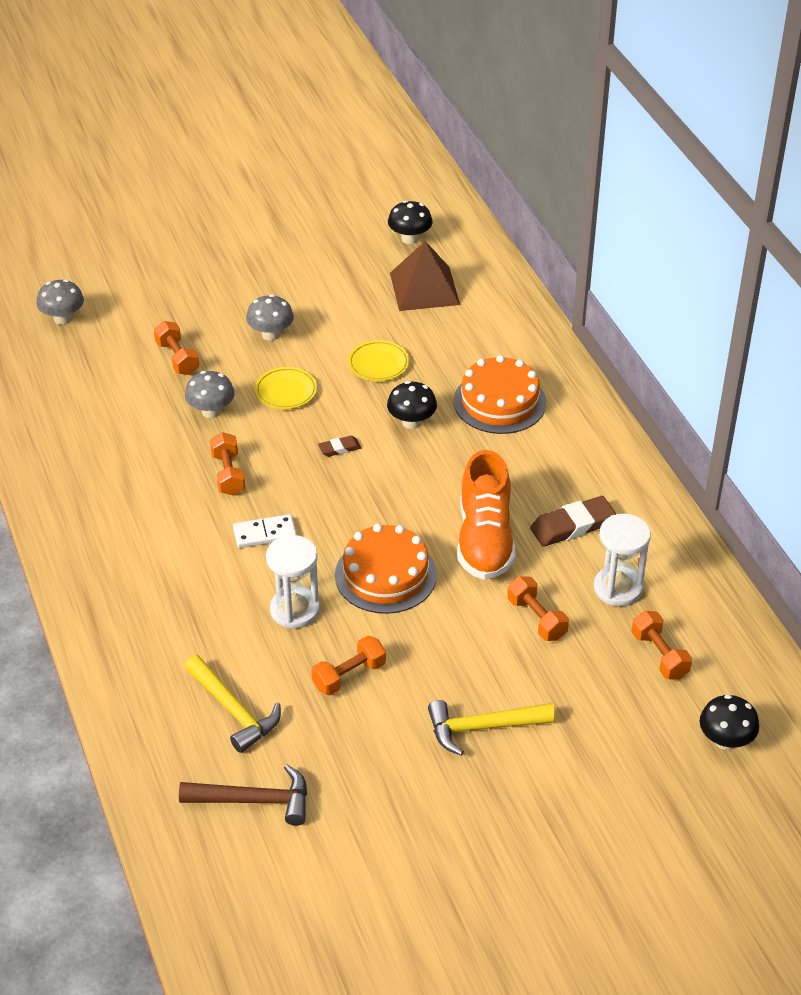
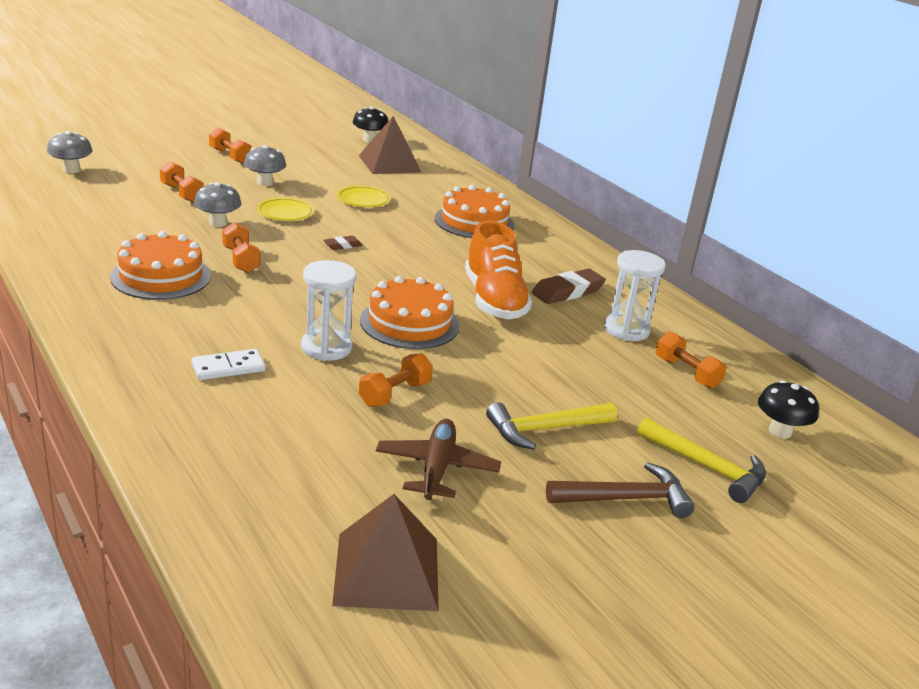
camera: 15 degrees left, 15 degrees down
(146, 502) = (161, 276): none -> orange cake
(234, 710) = (278, 424): yellow hammer -> yellow hammer (707, 467)
(255, 800) = (316, 500): brown hammer -> brown hammer (626, 498)
(265, 533) = (284, 297): white domino -> white domino (228, 368)
(299, 877) = (386, 570): none -> brown pyramid
(367, 770) = (436, 468): none -> brown plane
(411, 422) = (403, 231): black mushroom -> none
(536, 619) = (563, 350): orange dumbbell -> orange dumbbell (230, 156)

